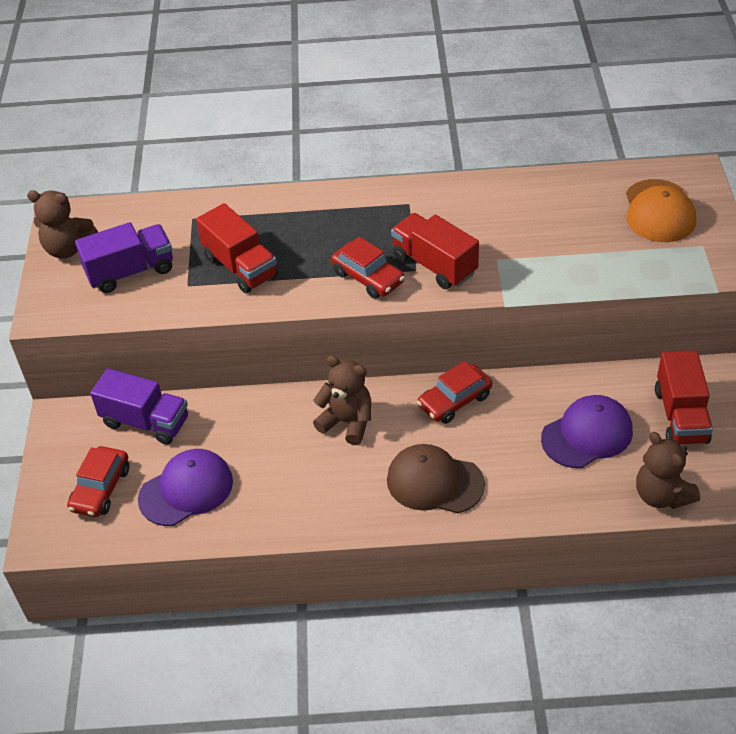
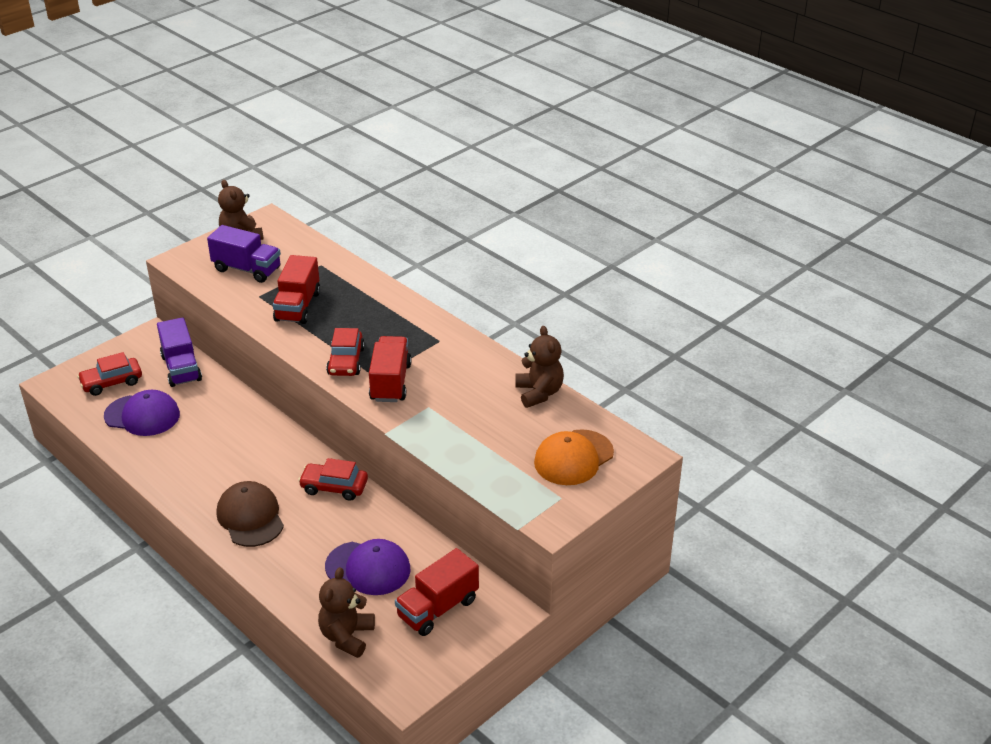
camera: 45 degrees right, 10 degrees down
(347, 422) = (265, 450): brown teddy bear -> brown teddy bear (539, 393)

